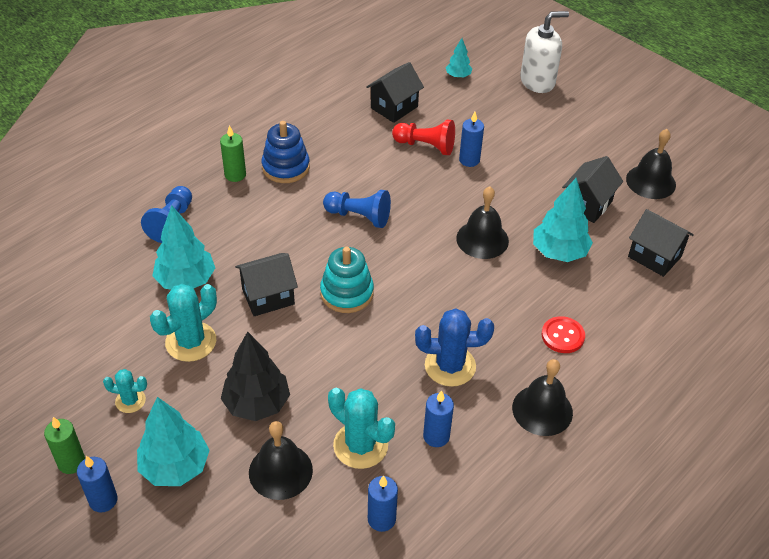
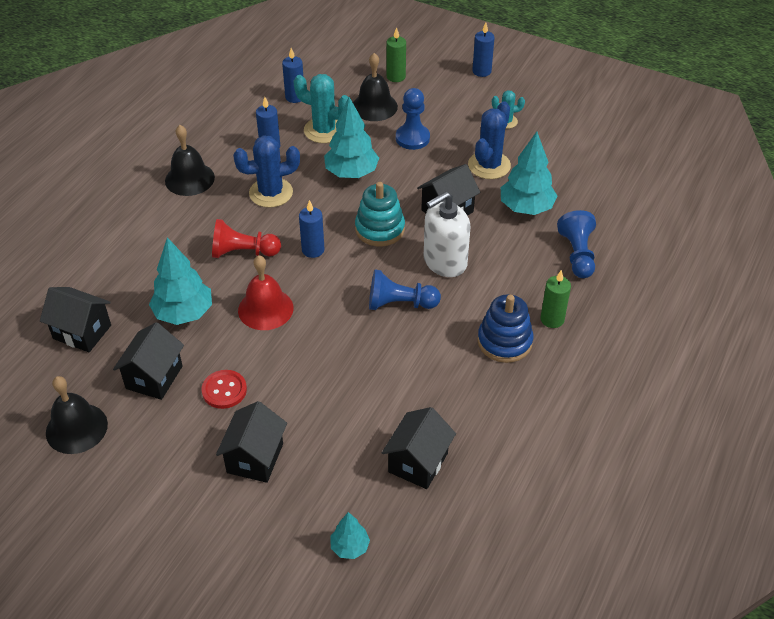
camera: 165 degrees right, 0 degrees up
(71, 462) = (517, 83): green candle -> green candle (396, 77)
(175, 467) = (447, 94): turquoise tree -> turquoise tree (351, 173)
(191, 342) = (489, 165): turquoise cactus -> blue cactus
(257, 404) = (412, 138): black tree -> blue pawn
(425, 146) = (358, 411): red pawn -> red pawn (243, 252)
(469, 160) = (301, 404): blue candle -> blue candle (313, 250)
(482, 239) = (265, 309): black bell -> red bell
(512, 134) = (255, 458): none -> black house
(537, 81) = (232, 569): white soap dispenser -> white soap dispenser (444, 262)
(562, 336) = (176, 236): red button -> red button (224, 390)

